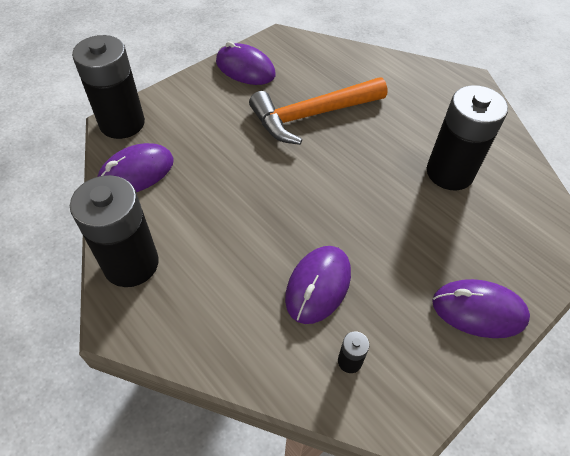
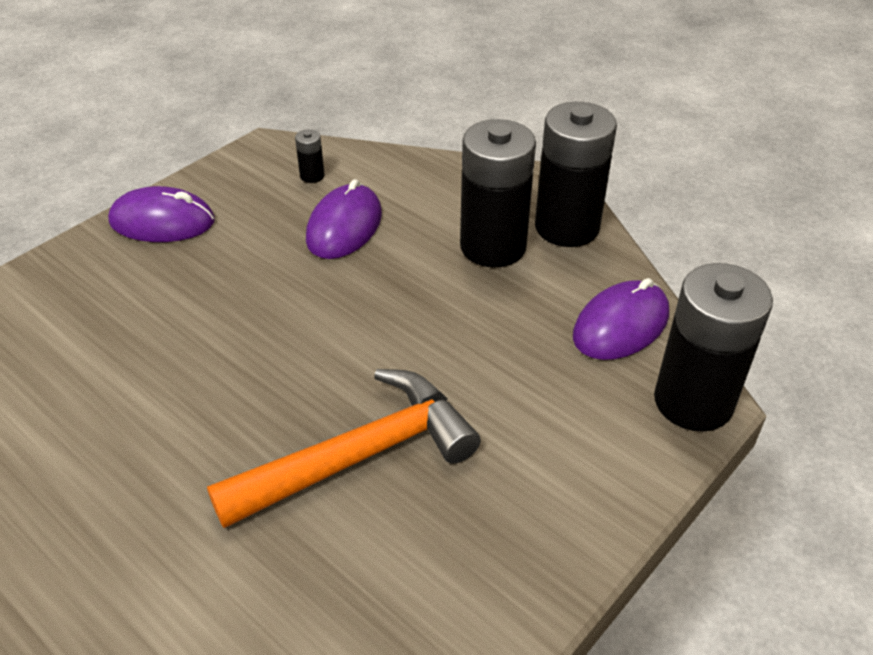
camera: 175 degrees right, 10 degrees down
(245, 68) = (514, 562): purple mouse -> none
(449, 172) = (133, 374): black battery -> black battery (493, 246)

